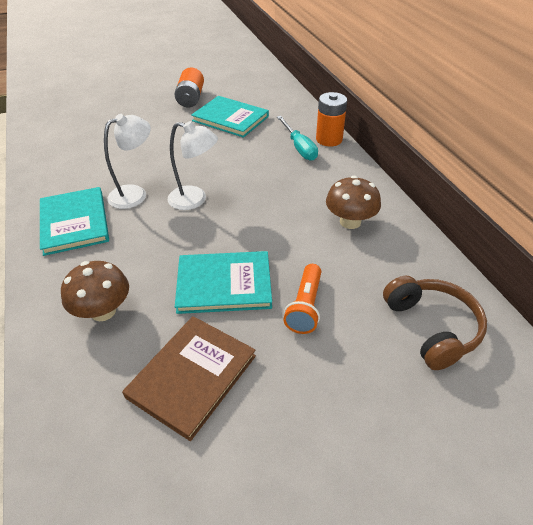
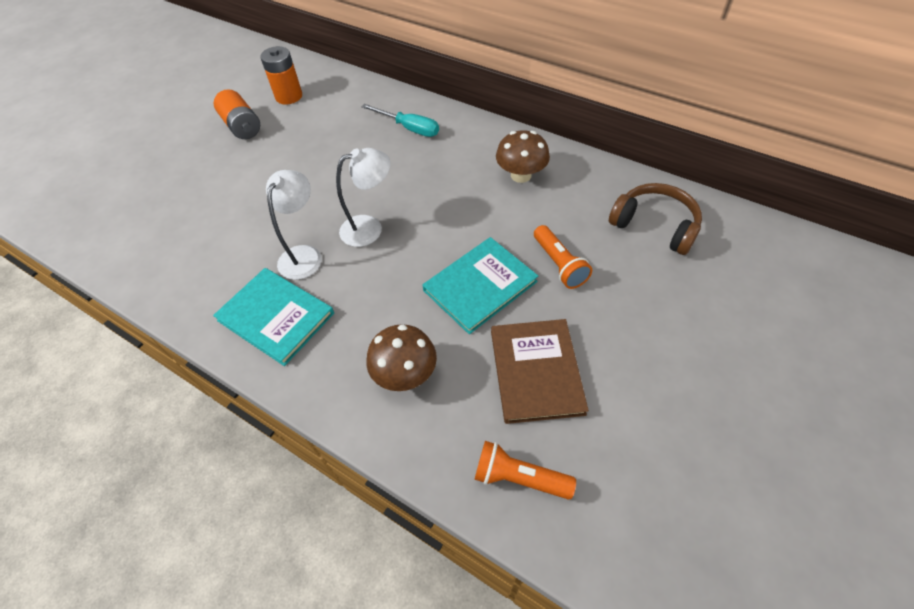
camera: 35 degrees left, 10 degrees up
(86, 446) = (518, 477): none -> orange flashlight
(230, 118) = (311, 129): turquoise book -> none
(329, 139) = (427, 107): orange battery -> orange battery (289, 96)

